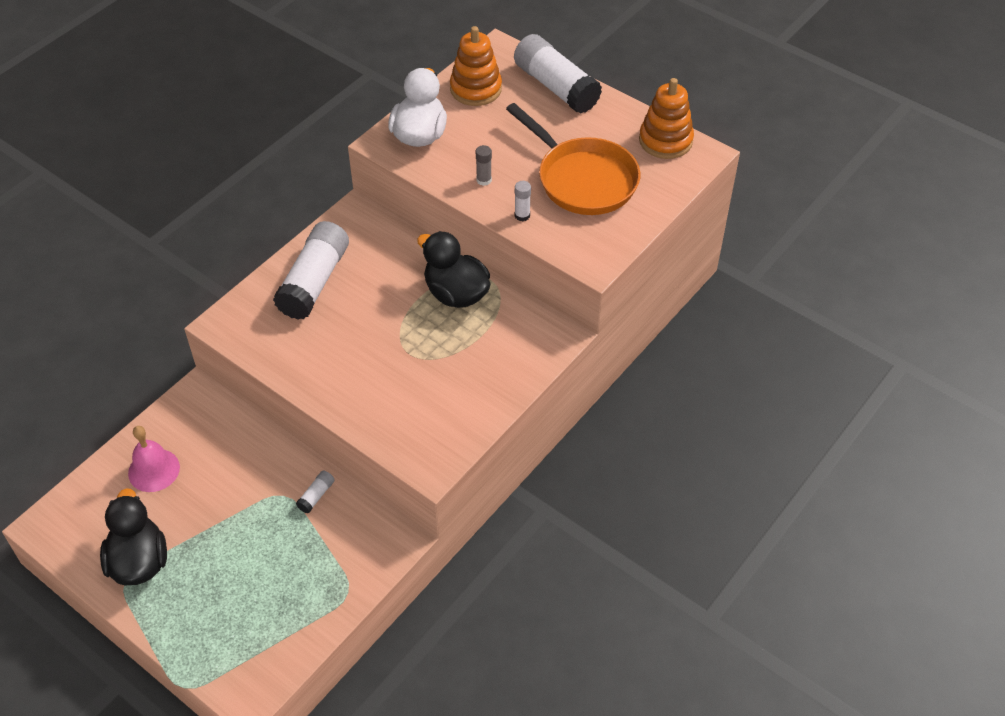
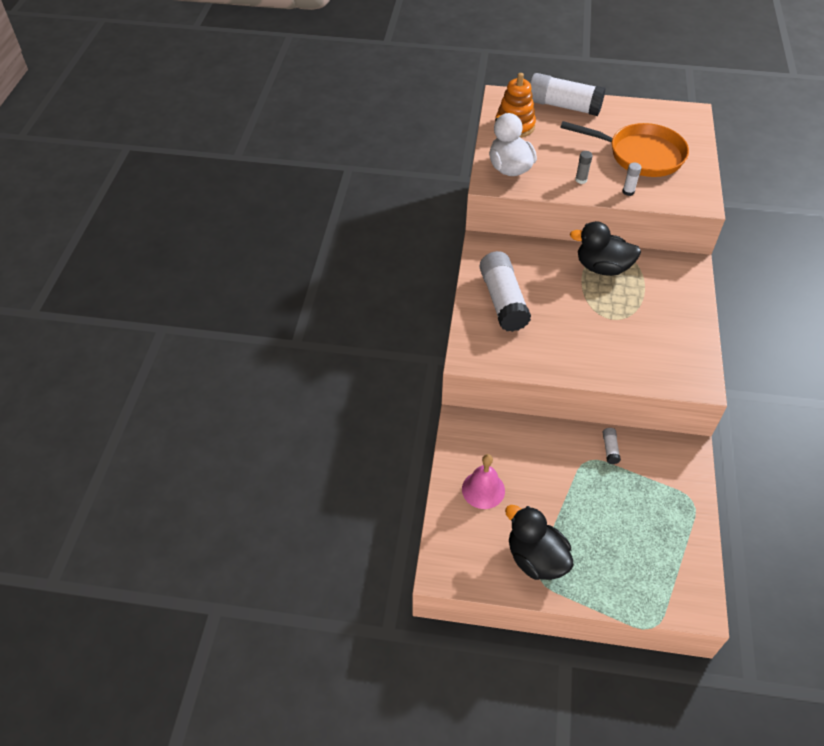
camera: 30 degrees left, 0 degrees up
(665, 140) = (663, 113): orange stacking toy -> none

